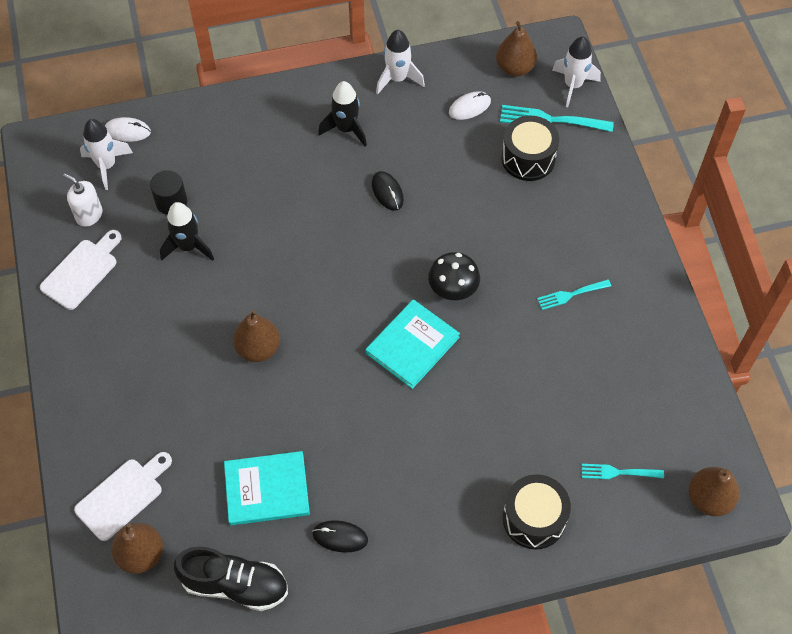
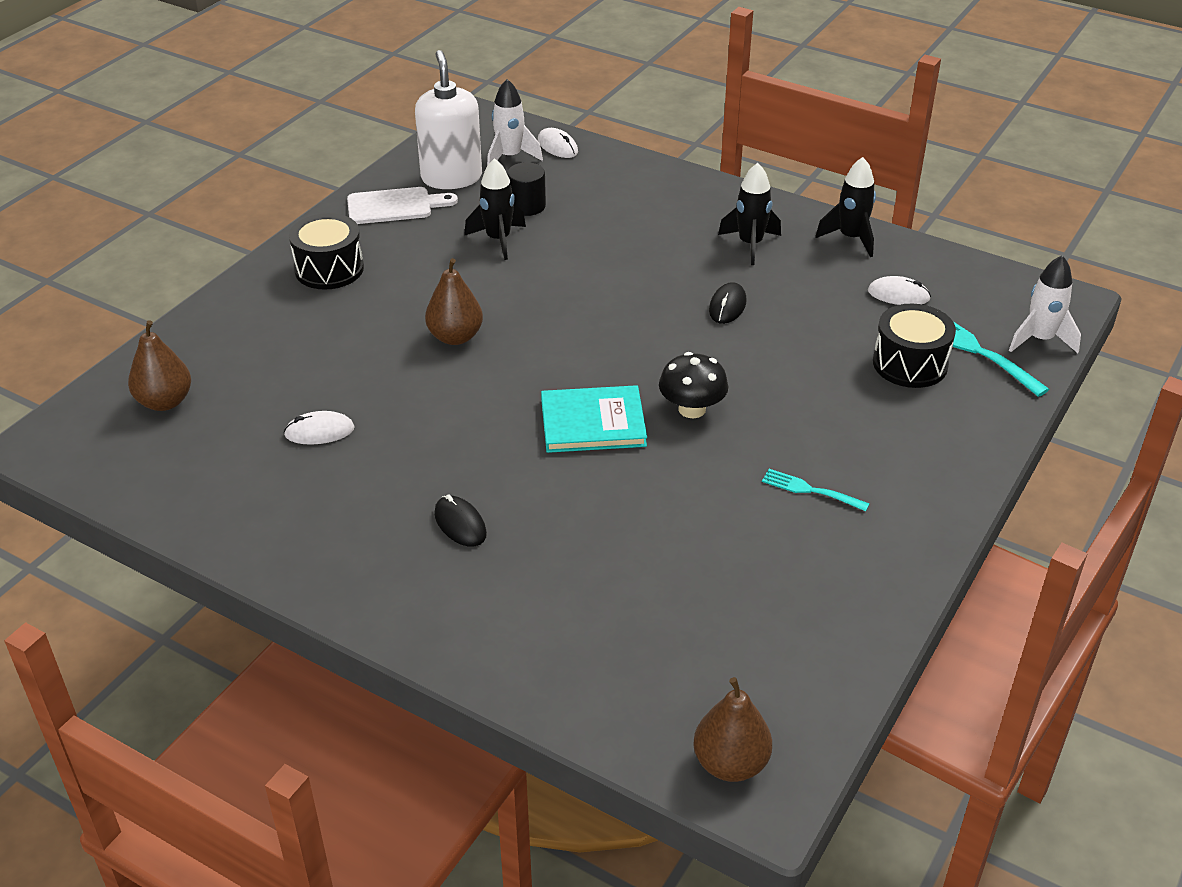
camera: 45 degrees right, 20 degrees down
(89, 215) = (451, 177): white soap dispenser -> white soap dispenser, size x1.80
(123, 496) = (210, 357): white cutting board -> none
(235, 585) = (198, 474): black shoe -> none
(267, 489) = (319, 432): turquoise book -> white mouse
(340, 537) = (327, 508): black mouse -> black mouse (460, 524)
(397, 79) = (851, 238): white rocket -> black rocket
(514, 68) = (989, 294): brown pear -> none
(534, 518) = (518, 631): black drum -> black drum (329, 269)
(618, 472) = (659, 663): turquoise fork -> none

